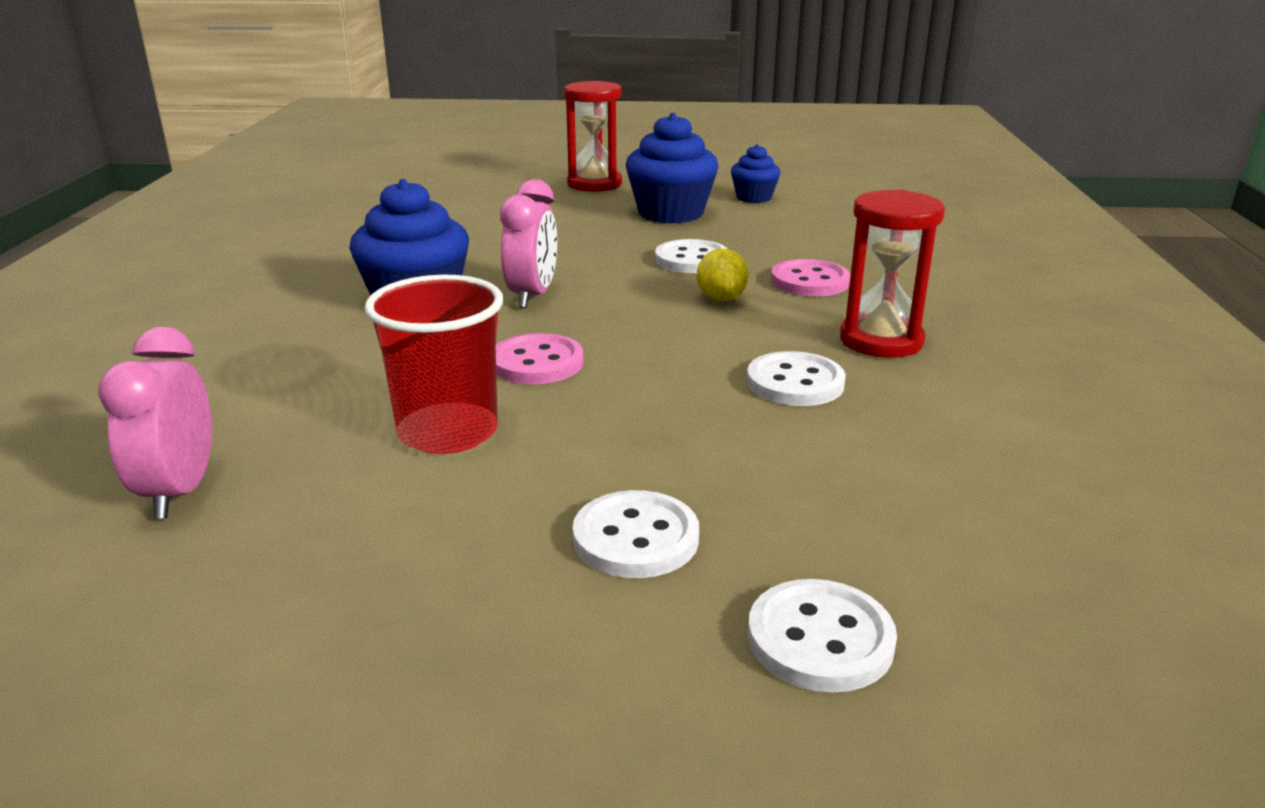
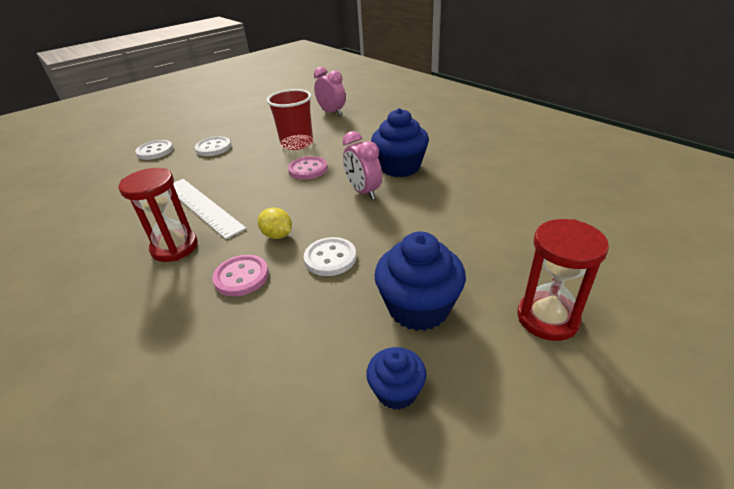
camera: 140 degrees right, 10 degrees up
(795, 383) = (202, 206): white button -> white ruler

